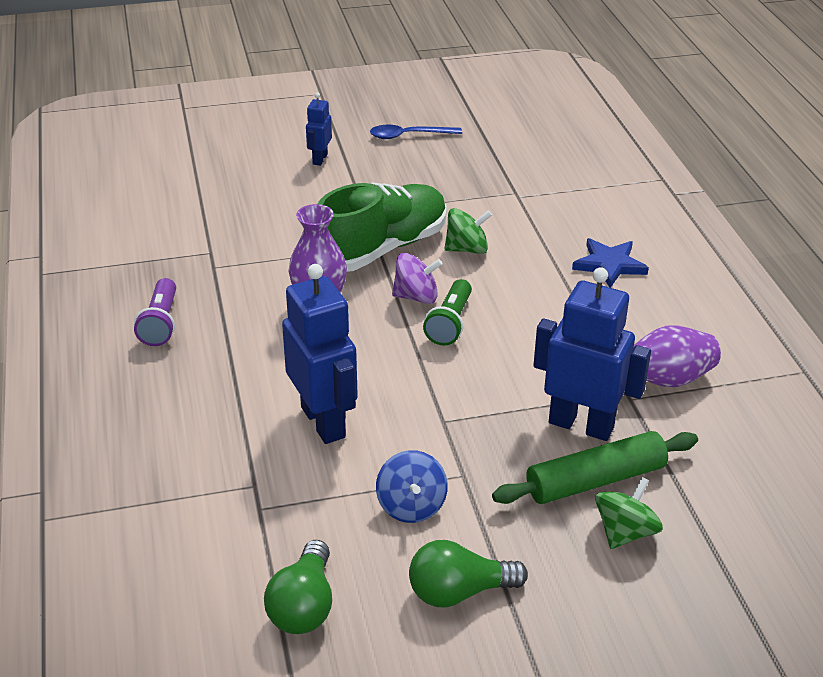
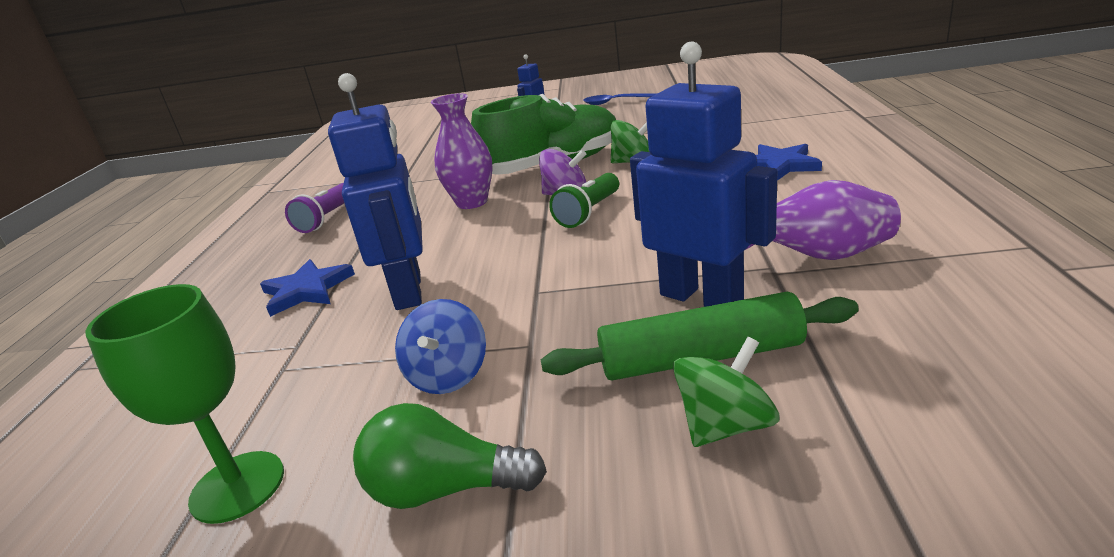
camera: 20 degrees right, 10 degrees down
(216, 422) = (307, 290): none -> blue star
(304, 606) = (237, 486): green light bulb -> green goblet

